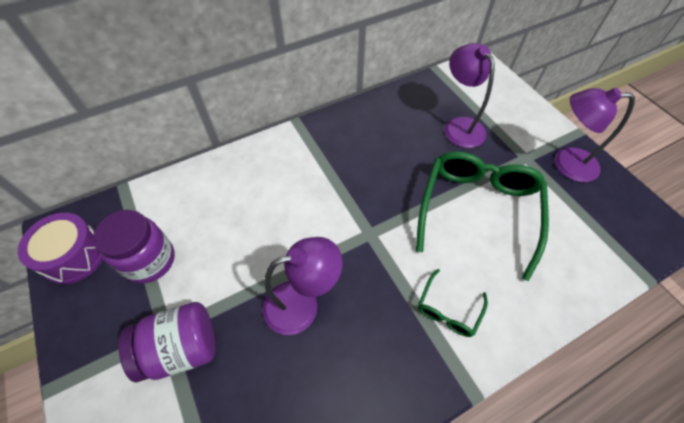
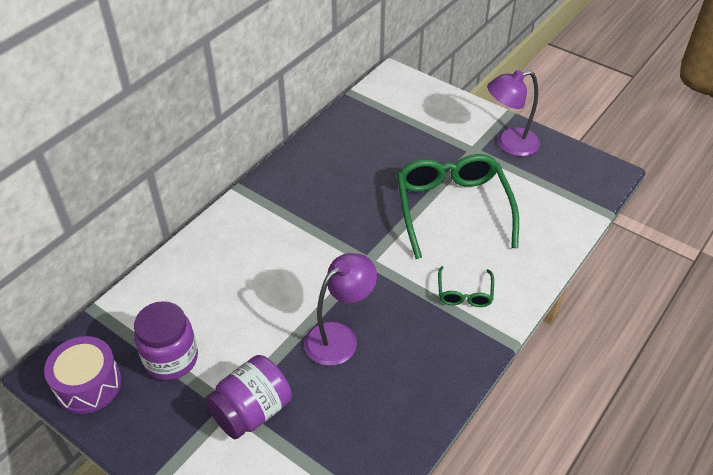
camera: 25 degrees left, 10 degrees down
(459, 126) = (401, 141): purple lamp -> none

